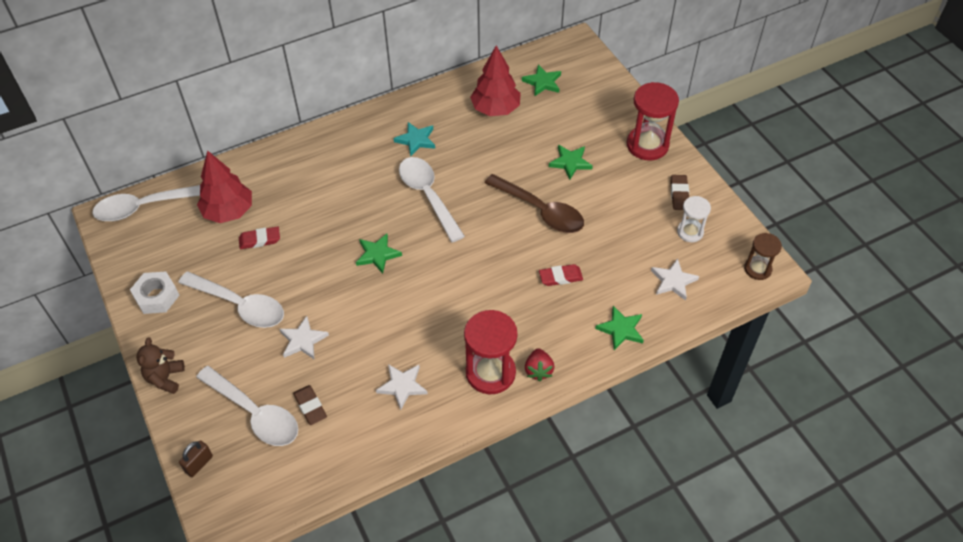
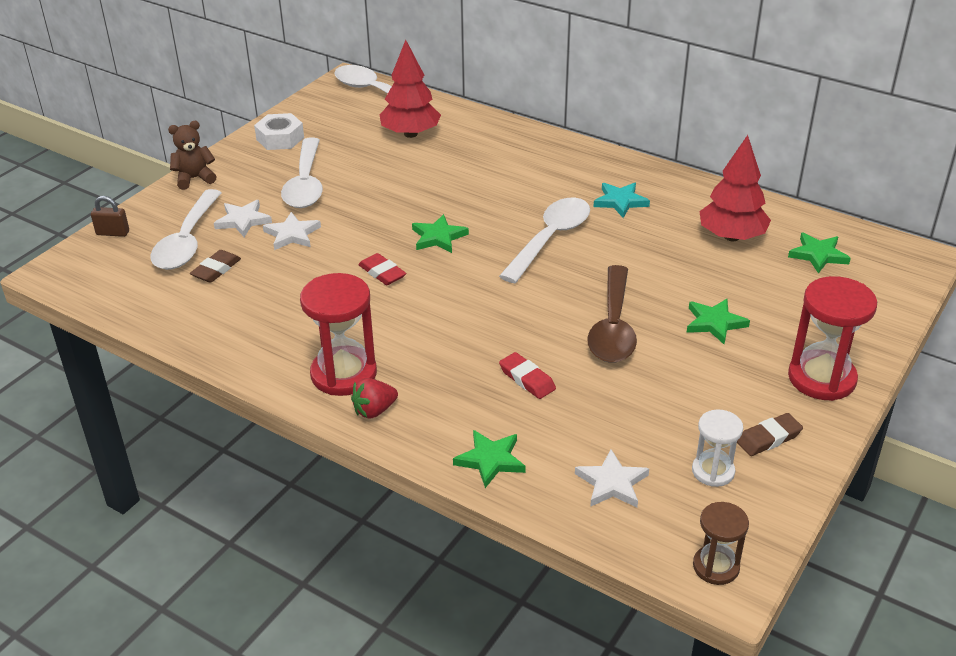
camera: 60 degrees right, 15 degrees down
(260, 240) = (392, 163): red eraser -> red eraser (382, 273)
(402, 386) = (281, 318): white star -> white star (243, 220)

